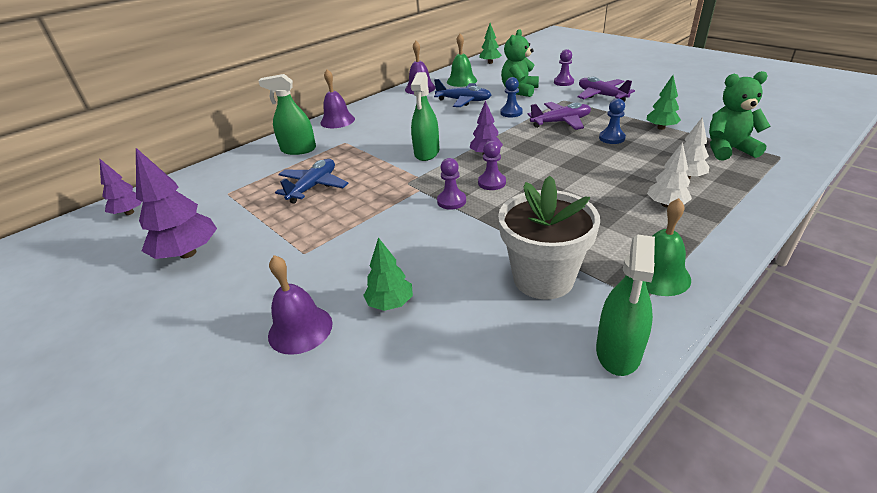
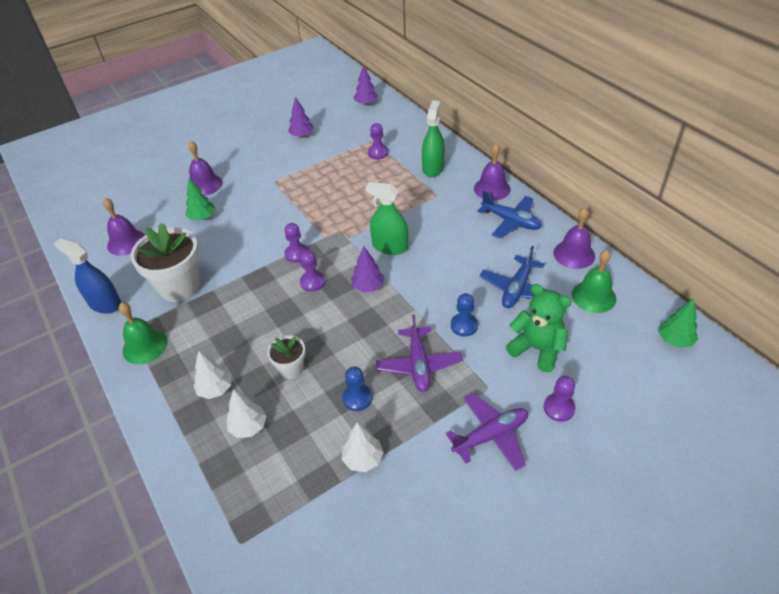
camera: 100 degrees right, 10 degrees up
(188, 253) = (302, 136): purple tree -> purple tree, size x0.60
(258, 184) = (378, 153): none -> purple pawn
(313, 187) = (360, 180): blue plane -> blue plane (511, 221)
(469, 386) = (126, 242): none -> purple bell
(607, 171) = (291, 369): none -> white flower pot
(618, 351) = (105, 303): green spray bottle -> blue spray bottle
(661, 128) = (363, 459): green tree -> white tree
(728, 150) = (279, 498): green teddy bear -> none

